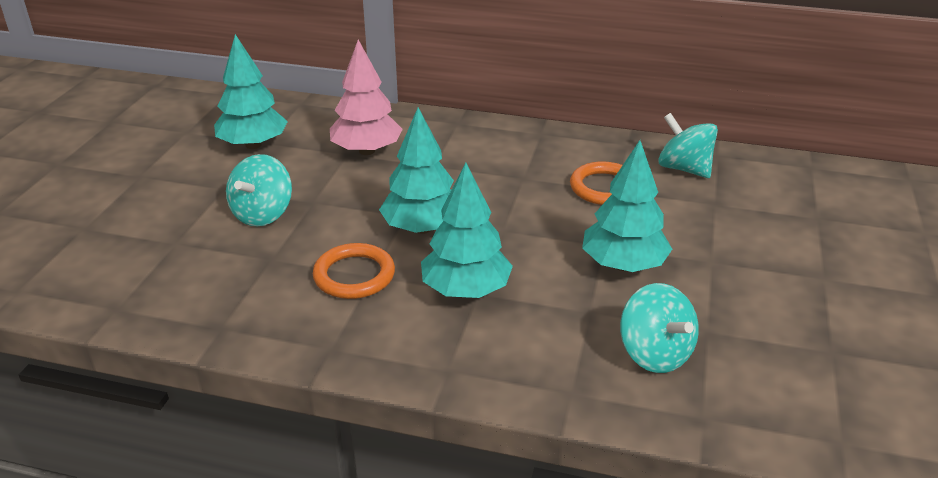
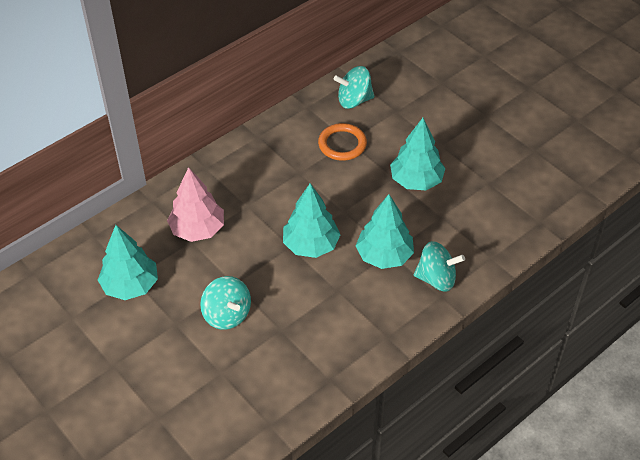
camera: 55 degrees left, 15 degrees up
(354, 275) = (331, 298): orange ring -> none
(654, 354) = (489, 212): turquoise spinning top -> turquoise spinning top (436, 279)

